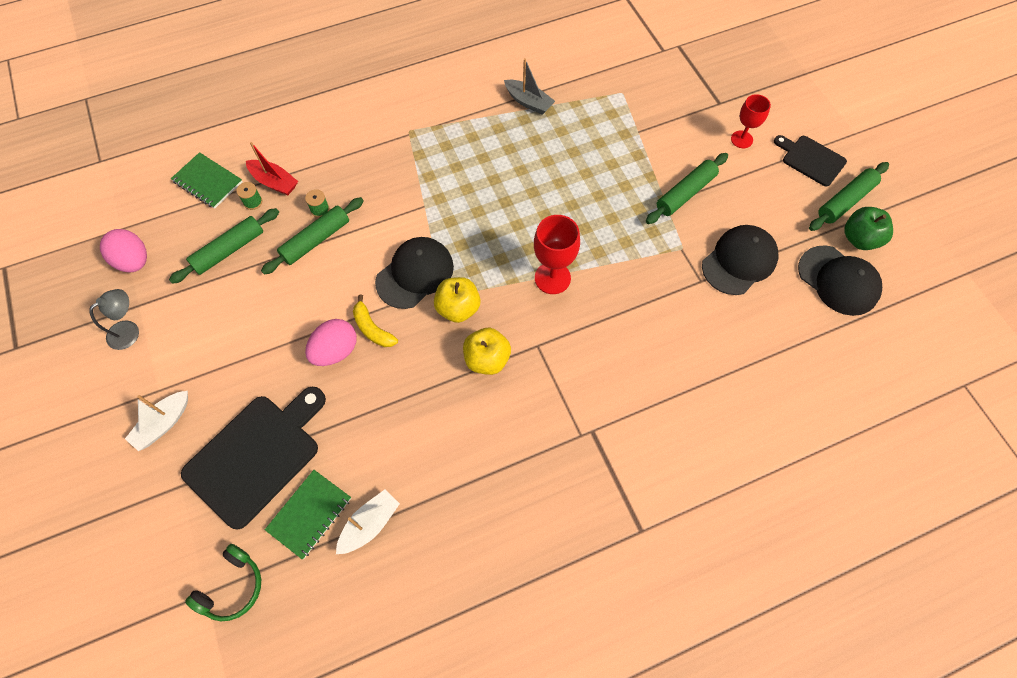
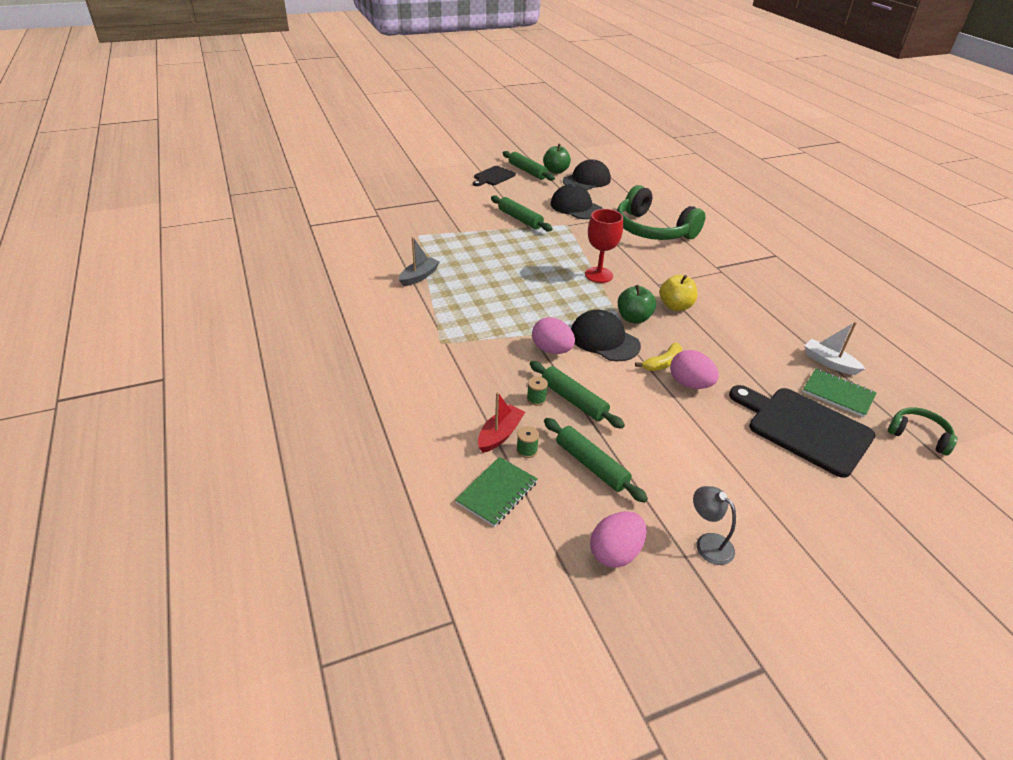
camera: 90 degrees left, 25 degrees down
(163, 424) = (802, 498): white boat -> none
(396, 224) = (552, 350): none -> pink egg
(458, 308) = (633, 318): yellow apple -> green apple
(689, 358) = (652, 230): none -> green headphones
(741, 139) = (473, 196): red goblet -> none

